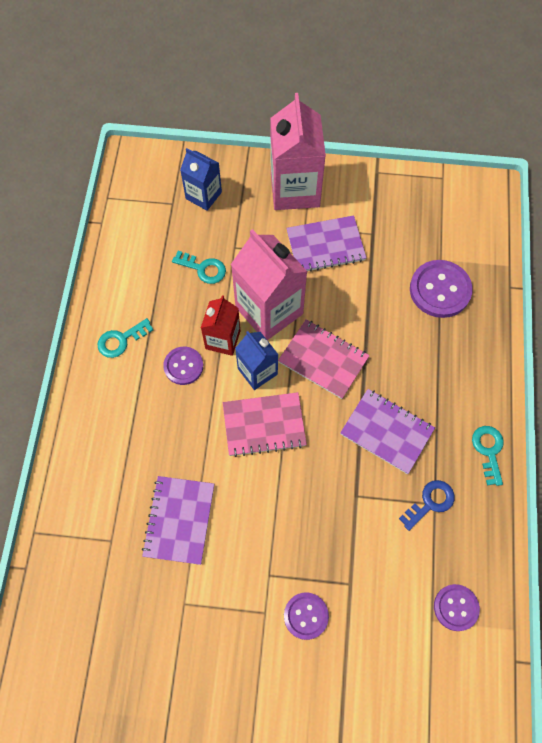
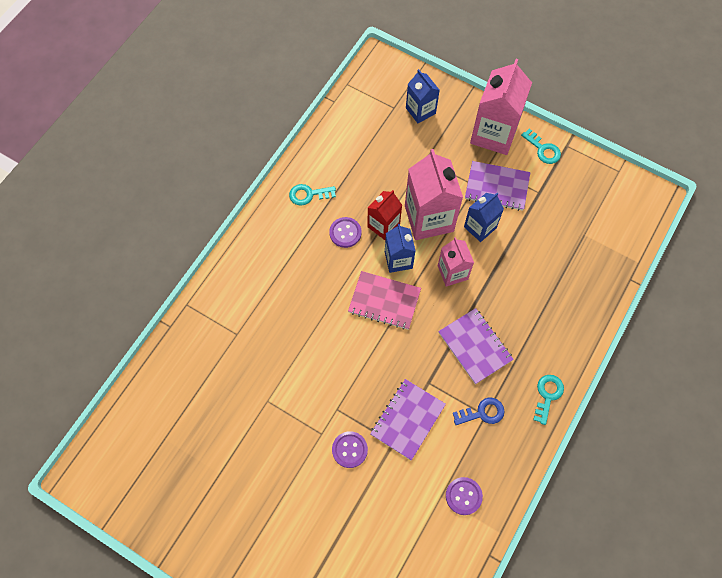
camera: 25 degrees right, 0 degrees up
(179, 520) = (291, 341): purple notebook -> purple notebook (407, 419)
(203, 268) = (394, 166): turquoise key -> turquoise key (543, 149)
(323, 360) = (452, 272): pink notebook -> pink carton
(329, 297) = (480, 227): none -> blue carton
(440, 290) = (571, 258): purple button -> none

